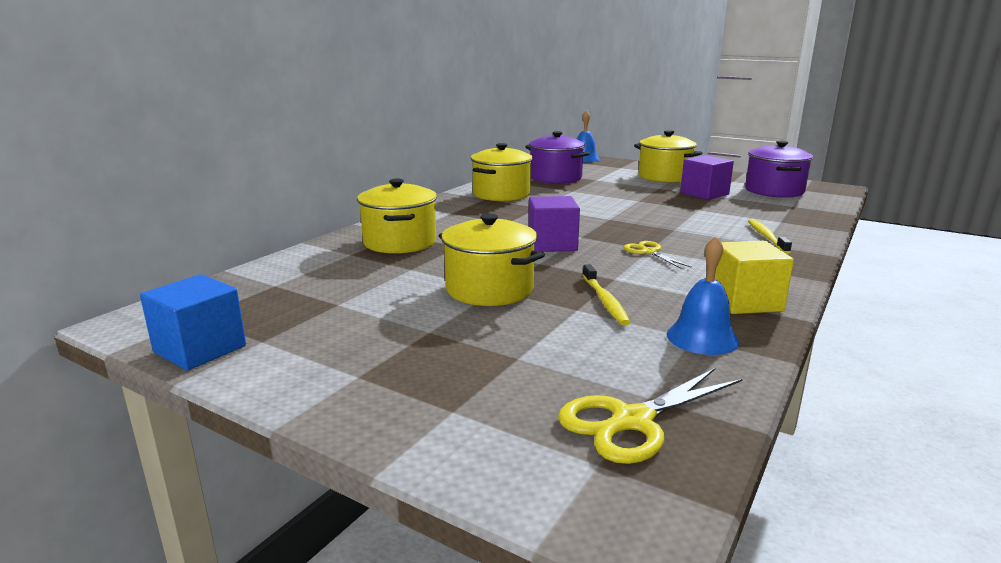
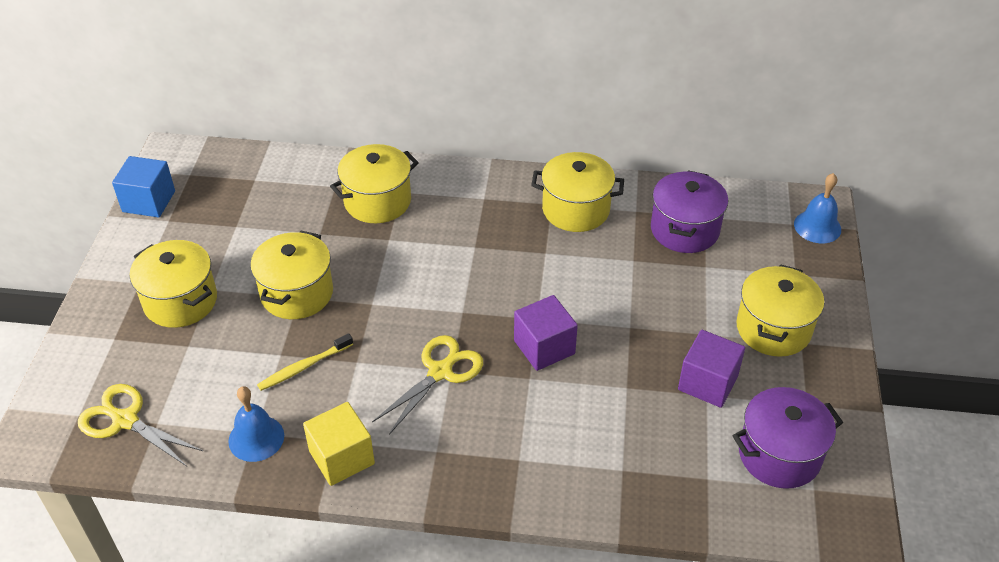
camera: 65 degrees right, 25 degrees up
(430, 352) = (180, 301): none -> yellow pot
(552, 244) = (426, 298): purple cube -> purple cube (544, 347)
(648, 252) = (441, 371): yellow scissors -> yellow scissors, size x1.63
(766, 237) = (547, 460): yellow toothbrush -> none

